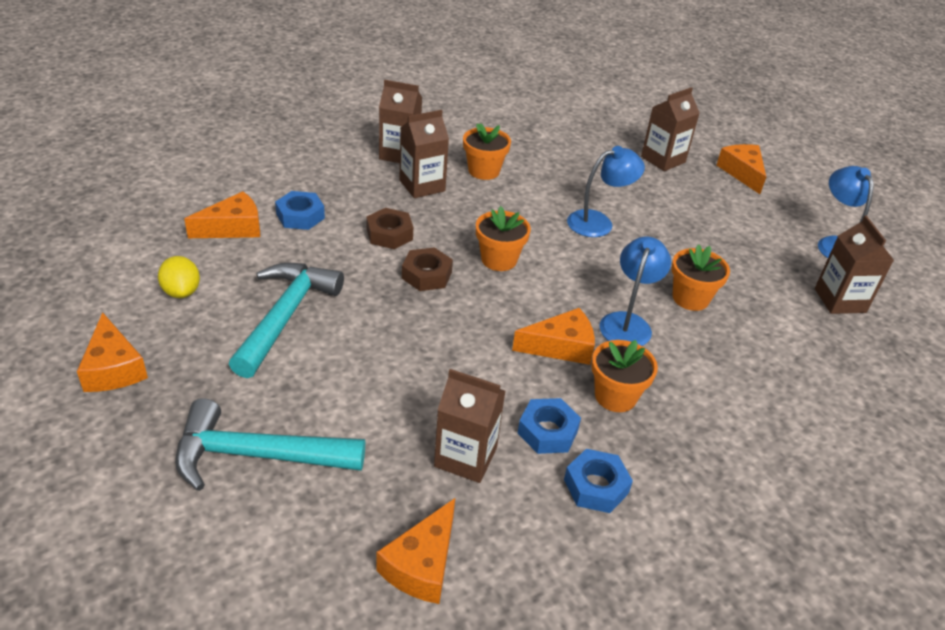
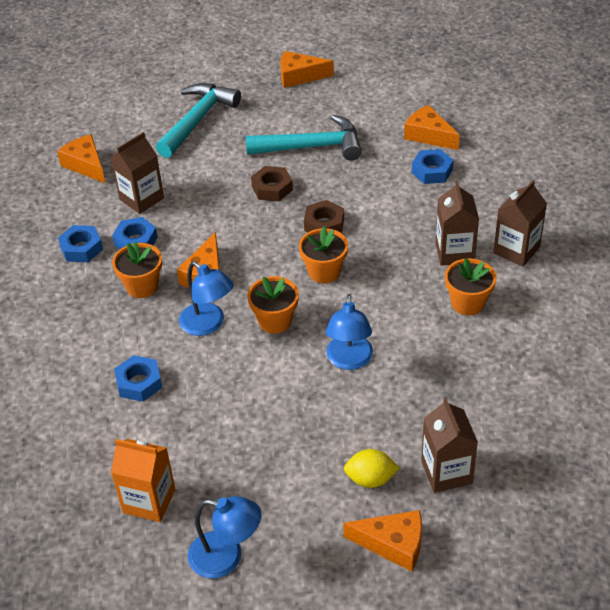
camera: 120 degrees right, 5 degrees up
(181, 292) = (360, 106): yellow lemon -> yellow lemon (370, 479)
(233, 228) = (428, 135): orange cheese -> orange cheese turned 135 degrees clockwise
(285, 316) = (312, 147): turquoise hammer -> turquoise hammer turned 45 degrees counterclockwise
(389, 234) = (387, 215): brown nut -> brown nut (272, 188)
(690, 298) = (213, 381): orange flower pot -> orange flower pot (275, 321)
(738, 350) = (139, 383): none -> blue nut
(840, 300) = (149, 501): brown carton -> orange carton

